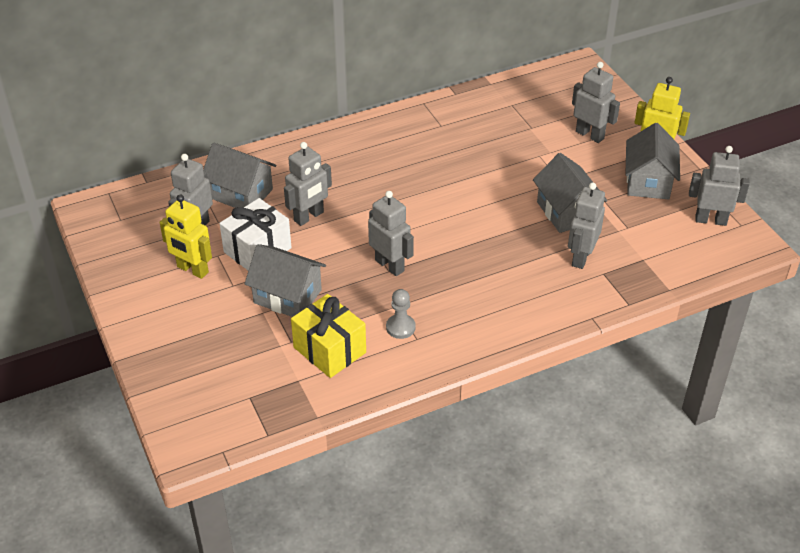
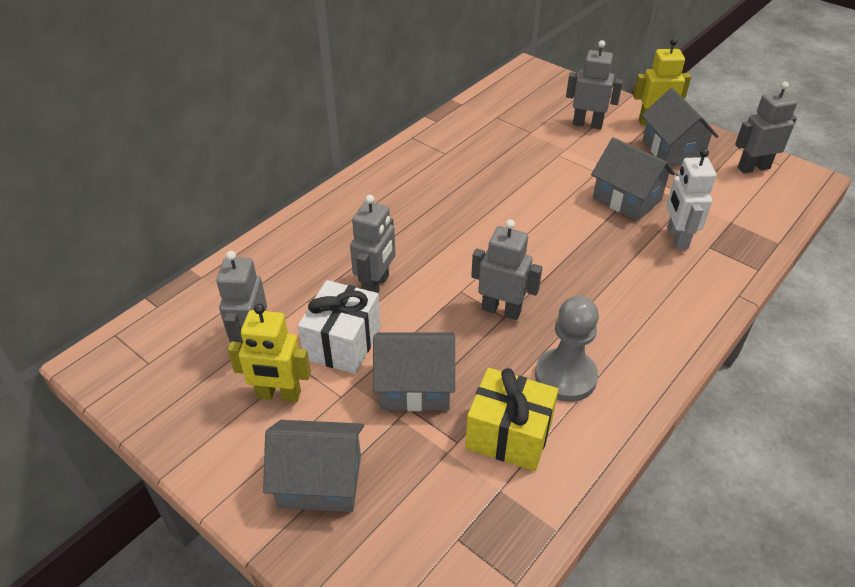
camera: 25 degrees left, 0 degrees up
(241, 194) = (281, 284): grey house -> grey house (320, 481)
(400, 327) = (565, 376): grey pawn -> grey pawn, size x1.70
(581, 257) = (677, 238): grey robot -> white robot

